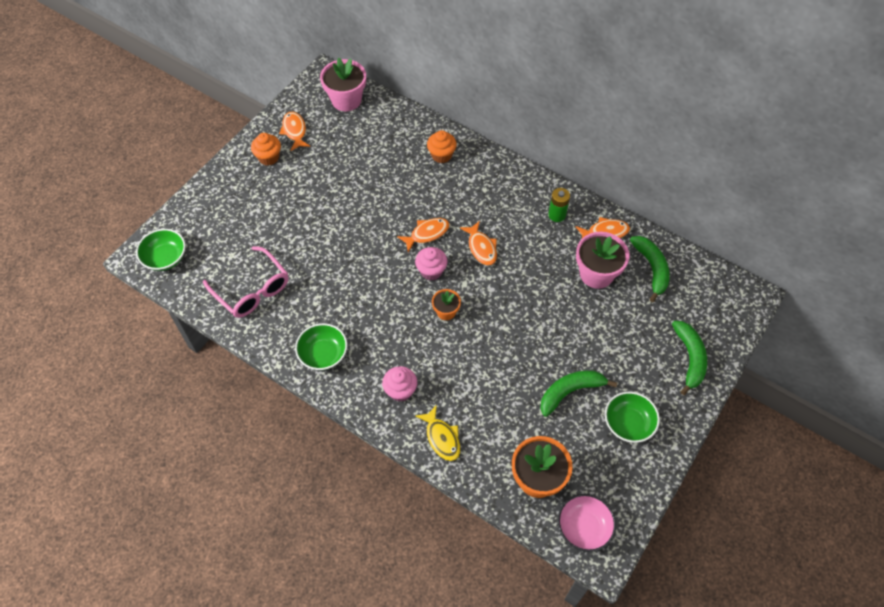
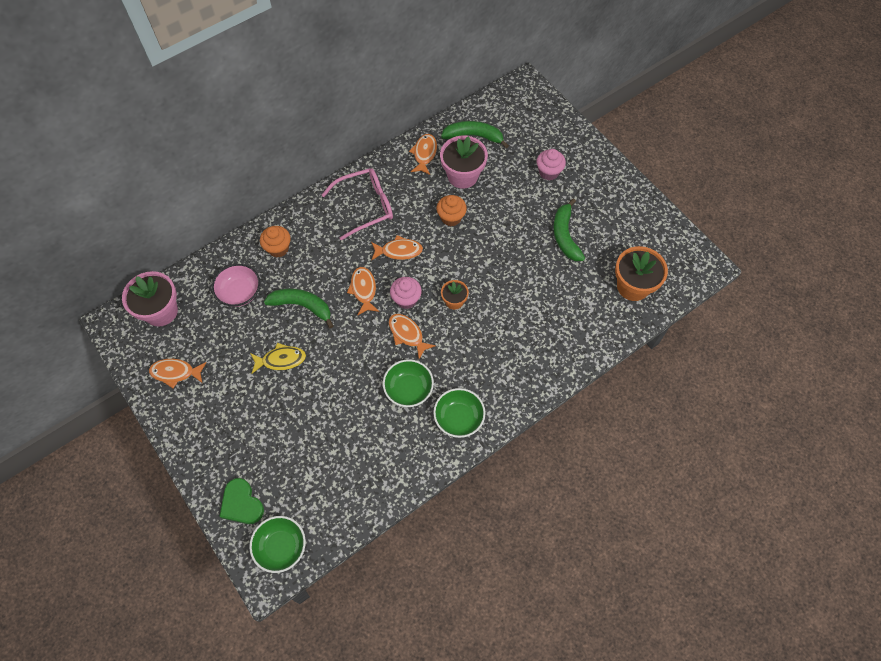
camera: 70 degrees left, 5 degrees up
(195, 218) = (242, 504): none -> green heart
(252, 290) = (359, 466): pink glasses -> pink glasses (365, 206)
(268, 157) = (198, 408): orange cupcake -> orange cupcake (451, 217)
(394, 284) = (407, 334): none -> orange fish
(400, 391) = (520, 363): pink cupcake -> pink cupcake (548, 172)
(442, 438) = (575, 344): yellow fish -> yellow fish (281, 360)
(557, 215) = (390, 181): green battery -> none
(583, 527) = (681, 269): pink bowl -> pink bowl (240, 292)
(628, 423) = (605, 207): green bowl -> green bowl (408, 389)
(689, 358) = (564, 145): green banana -> green banana (302, 306)

